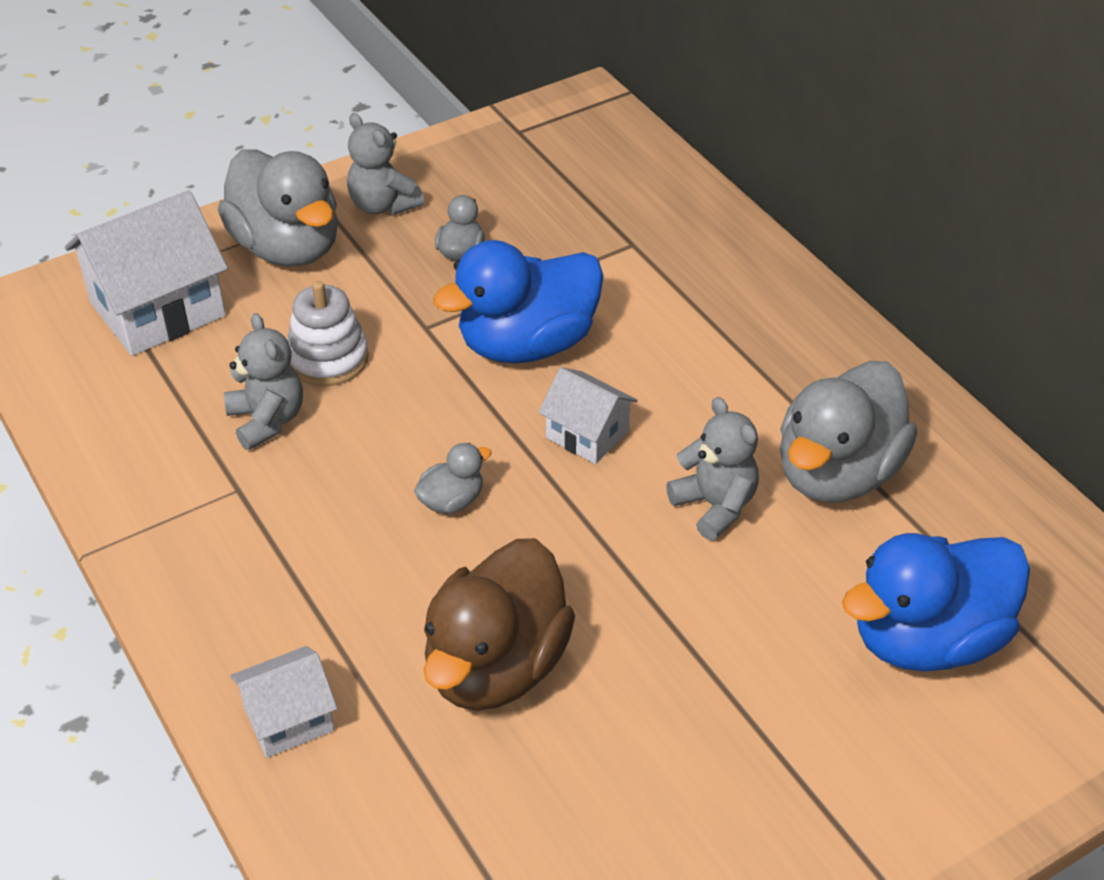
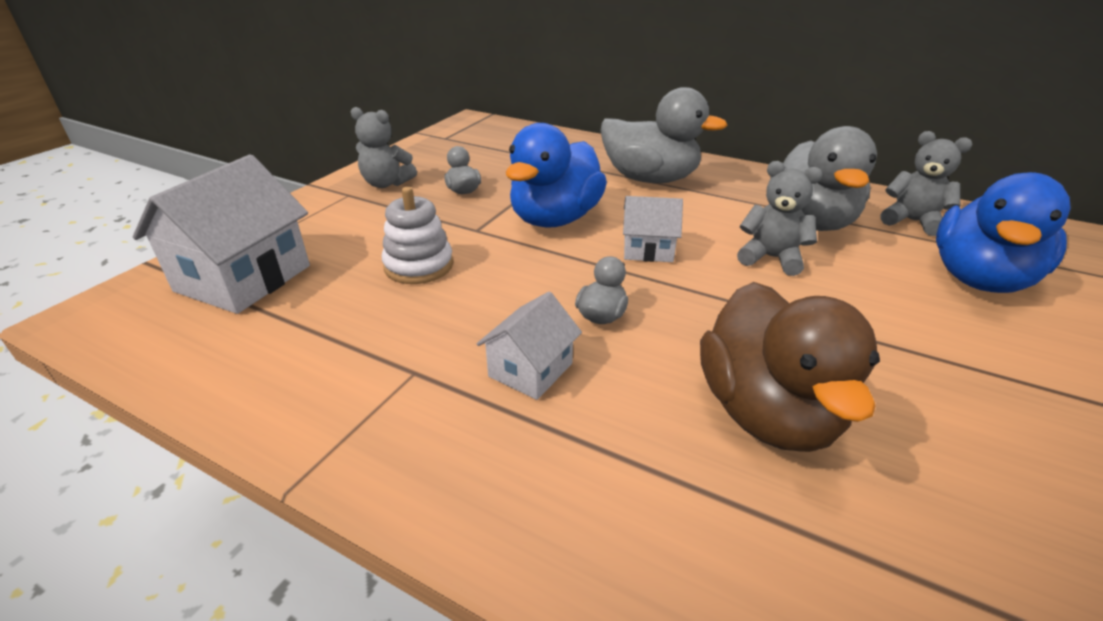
camera: 30 degrees left, 10 degrees down
(267, 420) = (401, 316): grey teddy bear -> grey teddy bear (912, 221)
(287, 247) = (332, 218): grey duck -> grey duck (650, 179)
(289, 719) = (647, 553): white house -> white house (530, 370)

